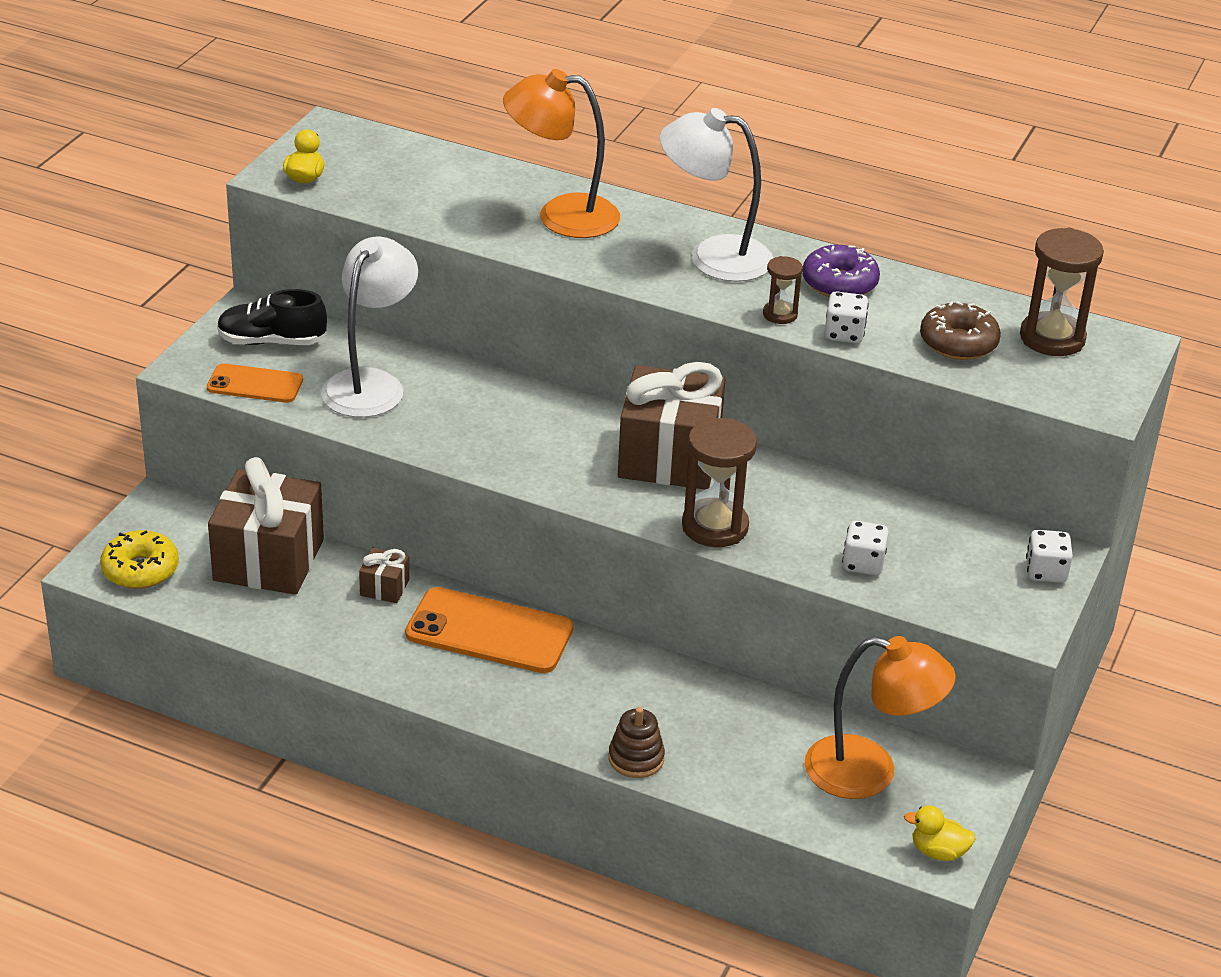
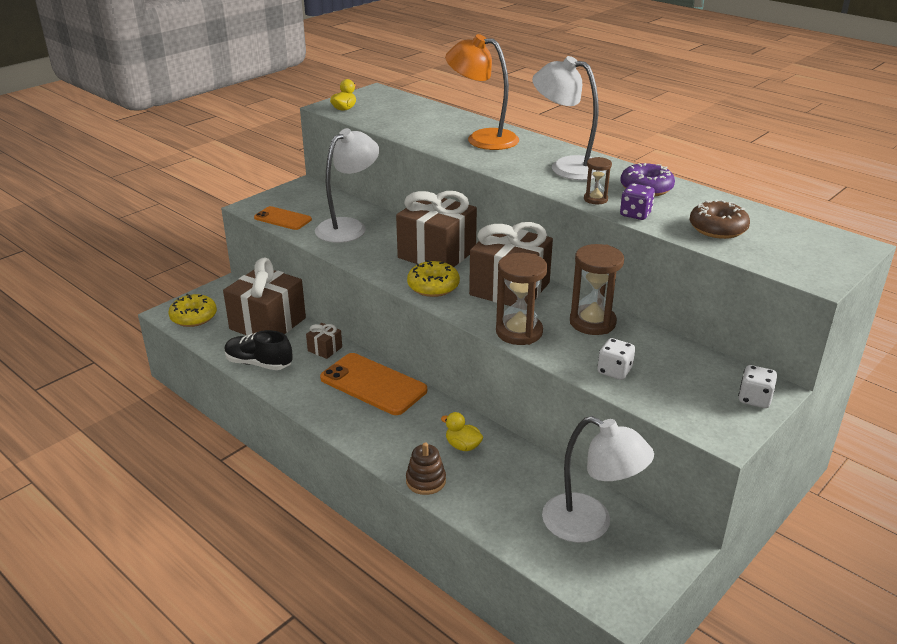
camera: 20 degrees right, 5 degrees down
(271, 341) = (307, 200): black shoe -> black shoe (259, 363)
(534, 413) = (437, 254): none -> brown gift
(559, 472) = (433, 286): none -> yellow donut
(844, 334) = (635, 214): white dice -> purple dice
(869, 772) = (590, 524): orange lamp -> white lamp
(938, 852) = (620, 596): yellow duck -> yellow duck (463, 446)
(1052, 338) = (791, 234): brown hourglass -> brown hourglass (592, 322)

